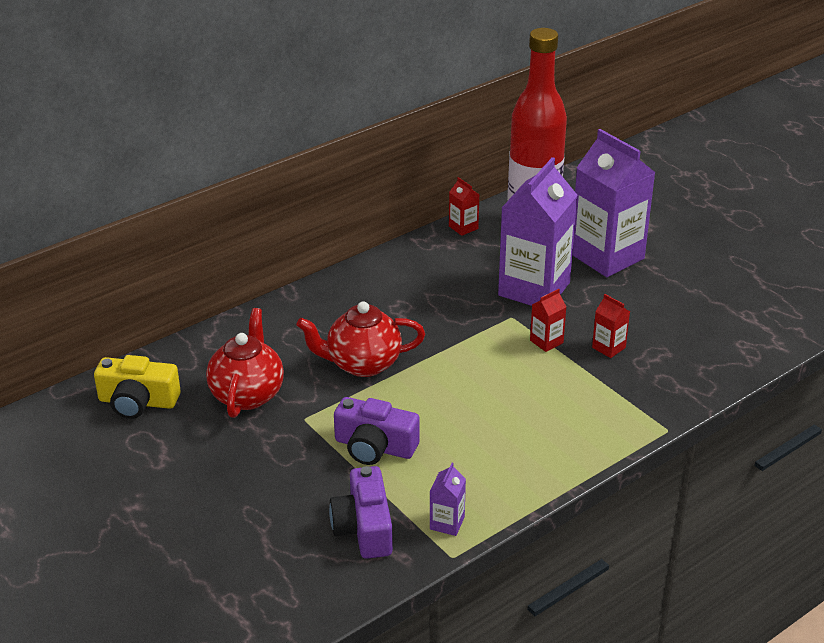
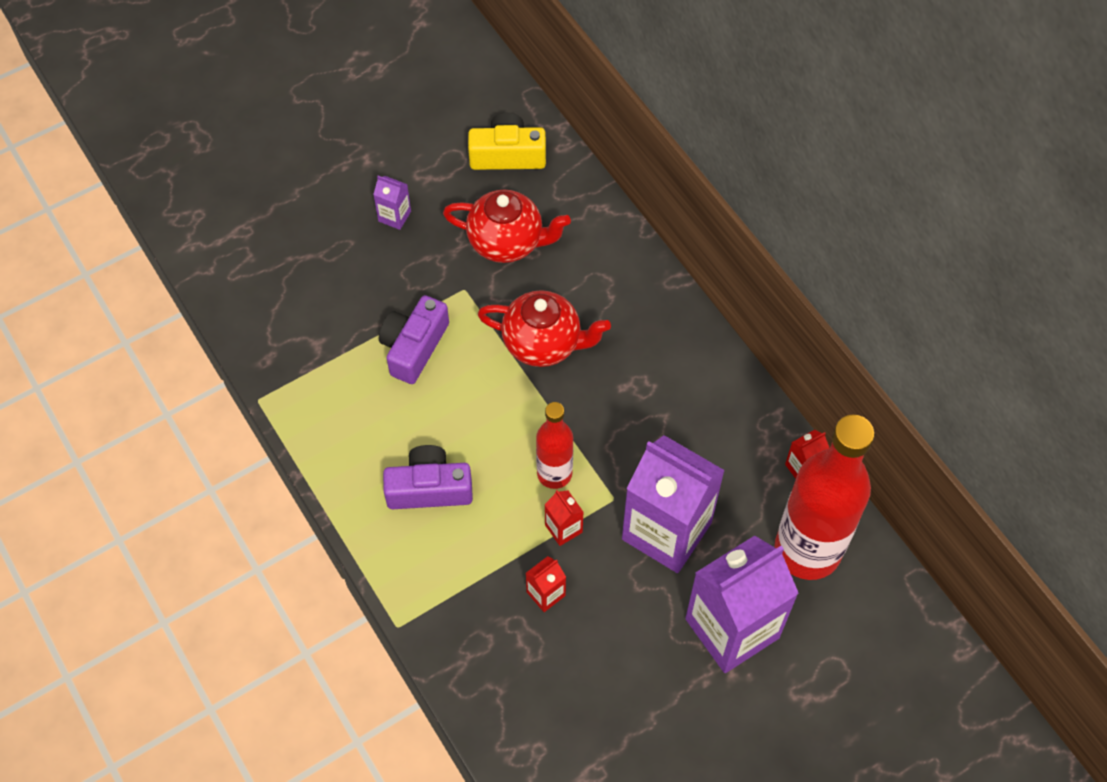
camera: 95 degrees right, 25 degrees up
(138, 402) = (507, 155): yellow camera -> yellow camera turned 75 degrees clockwise
(362, 364) = (543, 343): red teapot -> red teapot turned 105 degrees clockwise
(364, 528) = (307, 332): purple camera -> purple camera (429, 488)
(447, 523) = (300, 399): purple carton -> purple carton (394, 216)
(495, 349) = (554, 474): none -> red bottle

